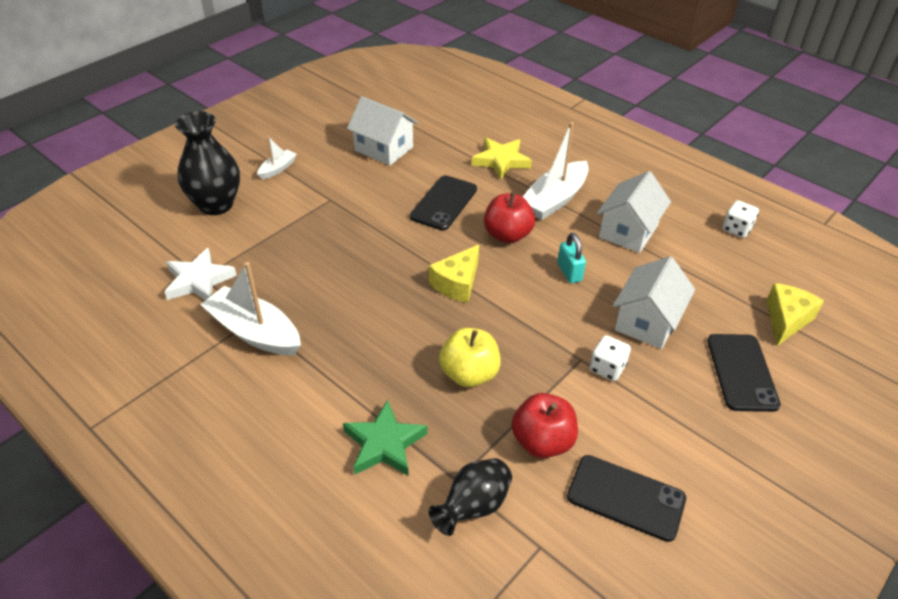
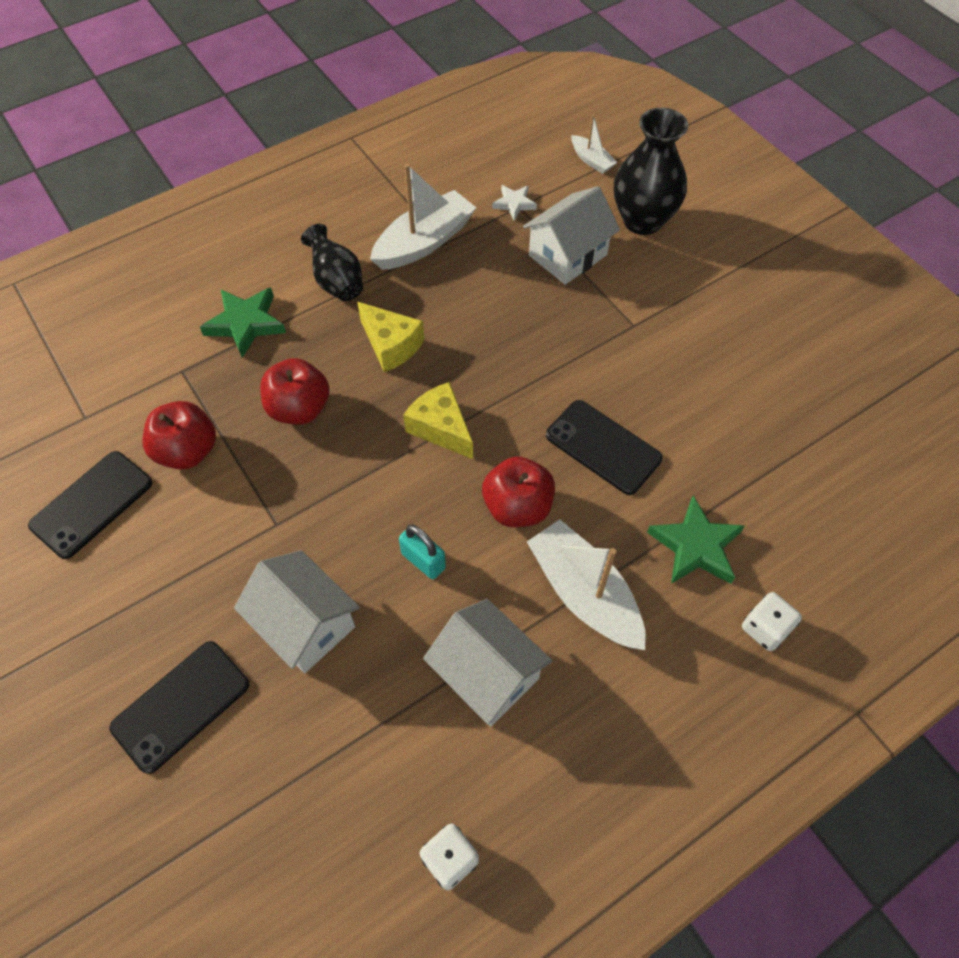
camera: 105 degrees right, 15 degrees up
(198, 280) = (514, 204): white star -> white star, size x0.59
(277, 169) = (708, 279): white boat -> white boat (591, 160)
(384, 149) = (744, 399): white house -> white house (568, 255)
(469, 374) = (299, 408): yellow apple -> red apple
(473, 507) = (148, 377): black vase -> black vase (337, 282)
(501, 161) = (696, 546): yellow star -> green star
(569, 272) = (423, 561): turquoise padlock -> turquoise padlock turned 45 degrees clockwise
(607, 368) = (252, 547): white dice -> white dice (765, 628)
(741, 372) = (181, 706): black phone -> black phone turned 60 degrees counterclockwise
(786, 320) = (238, 824): yellow cheese -> yellow cheese (391, 345)

